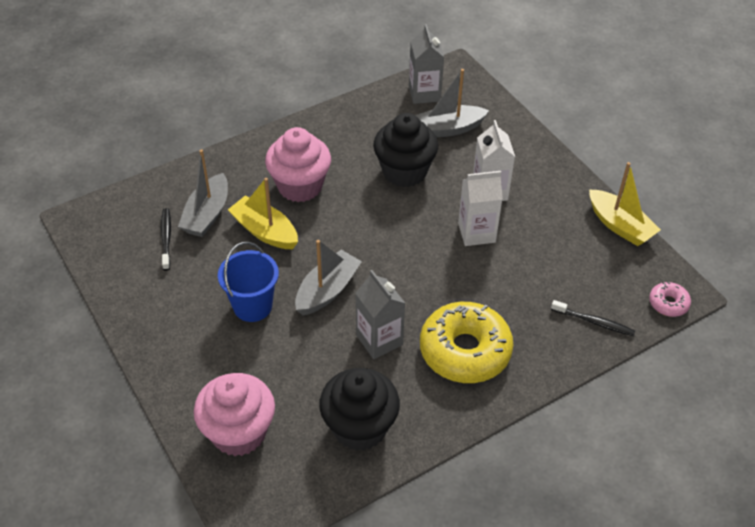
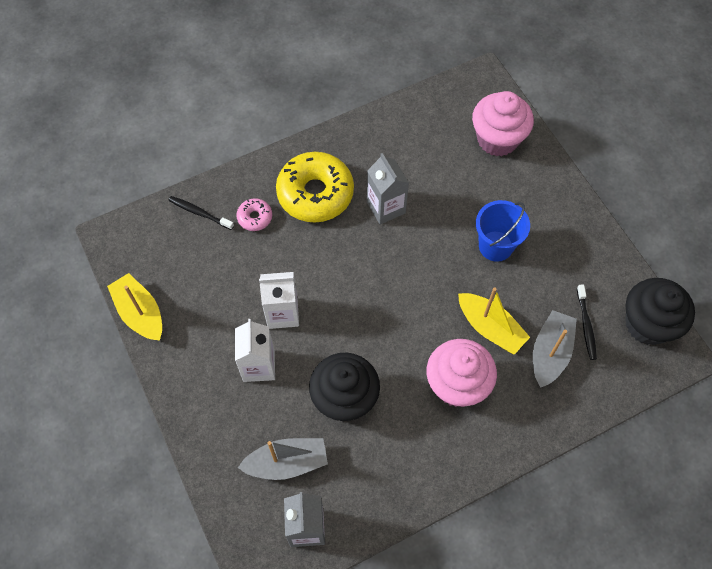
camera: 175 degrees left, 15 degrees up
(327, 291) = (429, 257): grey boat -> none
(359, 427) = (406, 138): black cupcake -> black cupcake (647, 324)
(668, 303) = (128, 226): pink donut -> pink donut (255, 217)

